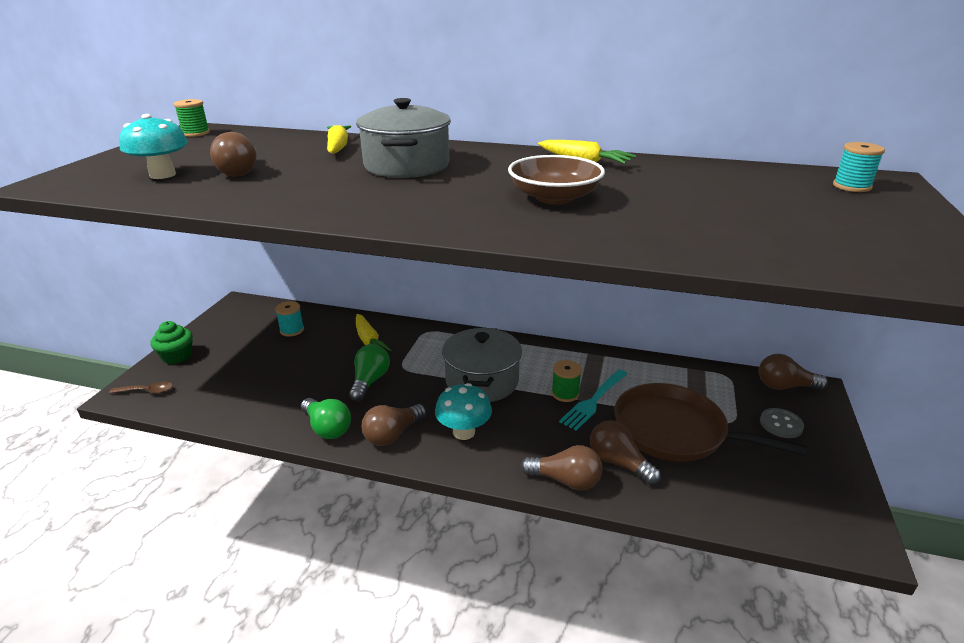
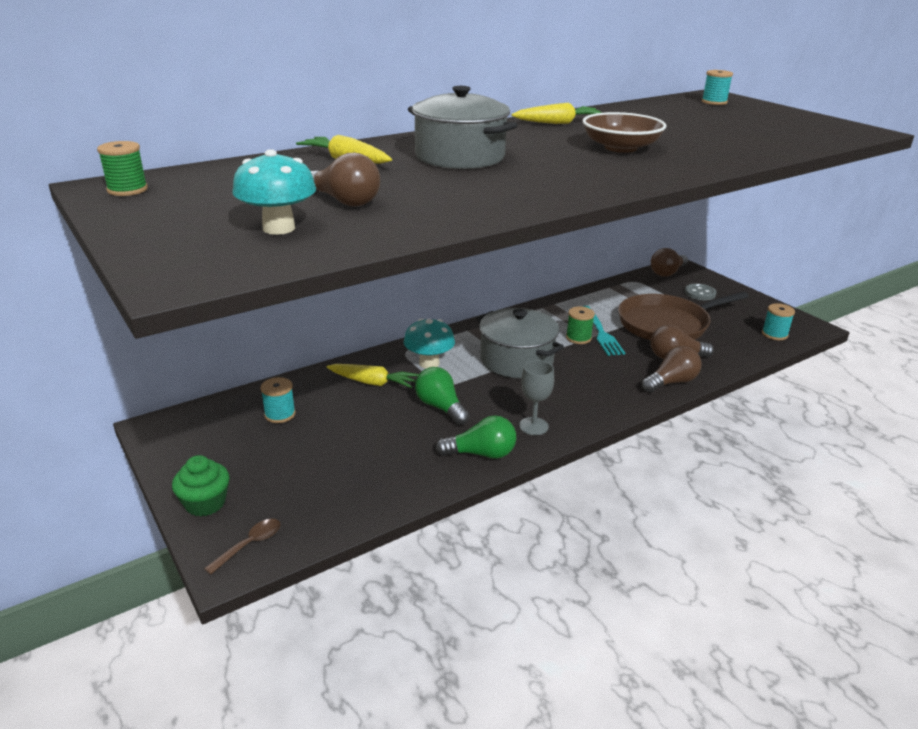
camera: 50 degrees left, 0 degrees up
(392, 435) = (533, 426): brown light bulb -> grey goblet
(464, 432) = (571, 395): turquoise mushroom -> turquoise mushroom (429, 363)
(787, 516) = (774, 334): none -> turquoise spool

